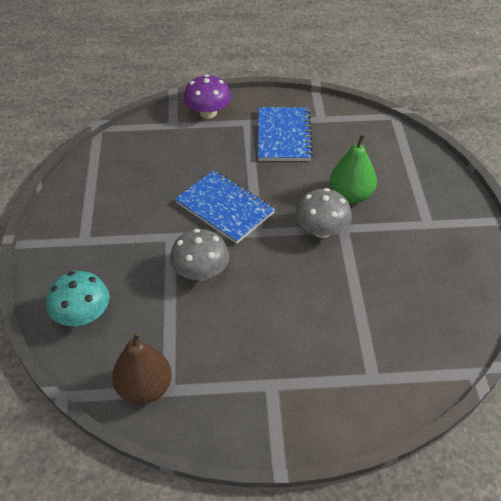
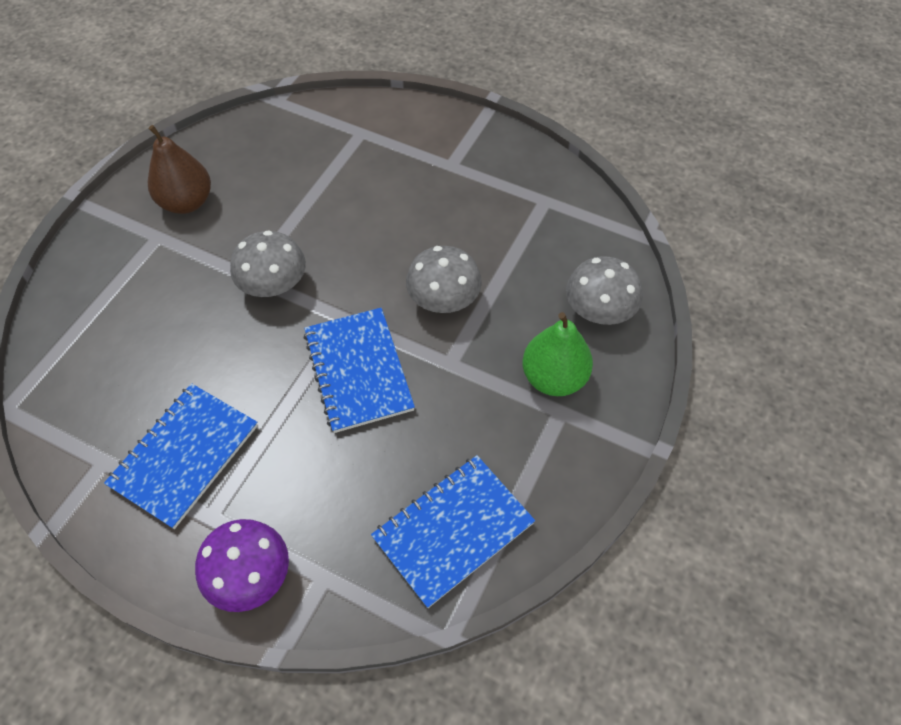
camera: 150 degrees left, 10 degrees up
(82, 315) = (599, 310): turquoise mushroom -> grey mushroom
(119, 164) = (453, 530): none -> blue notebook
(145, 388) = (566, 210): brown pear -> brown pear (187, 202)
(351, 195) = (198, 312): green pear -> green pear (554, 377)

